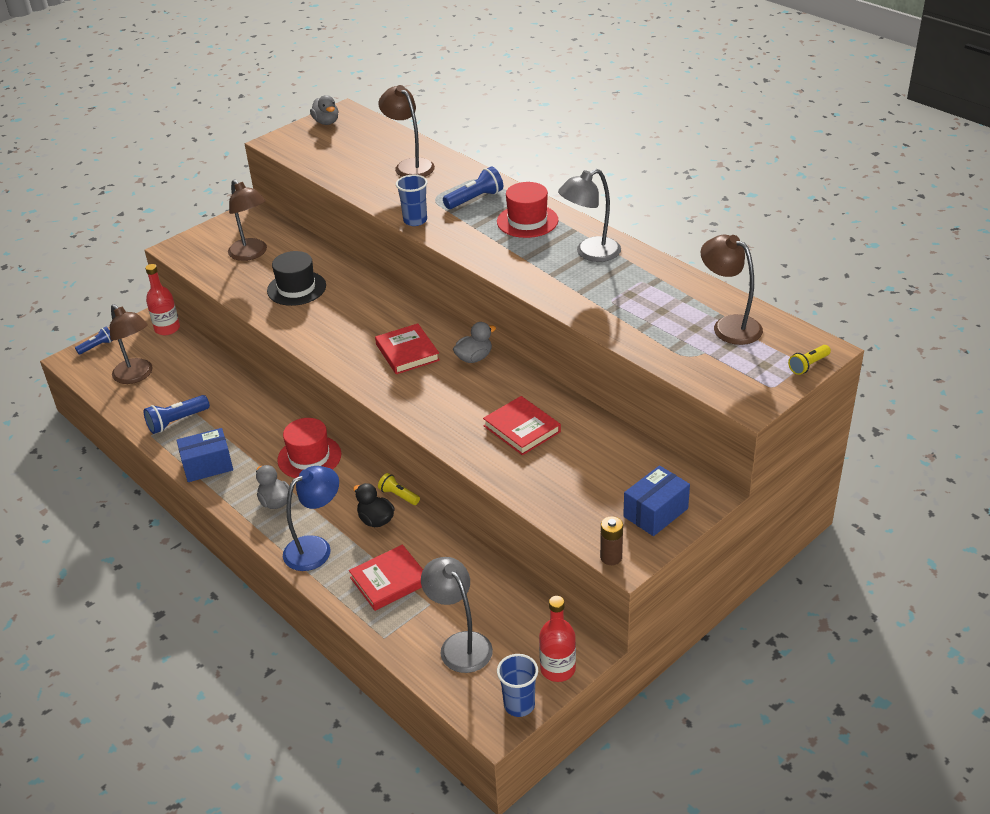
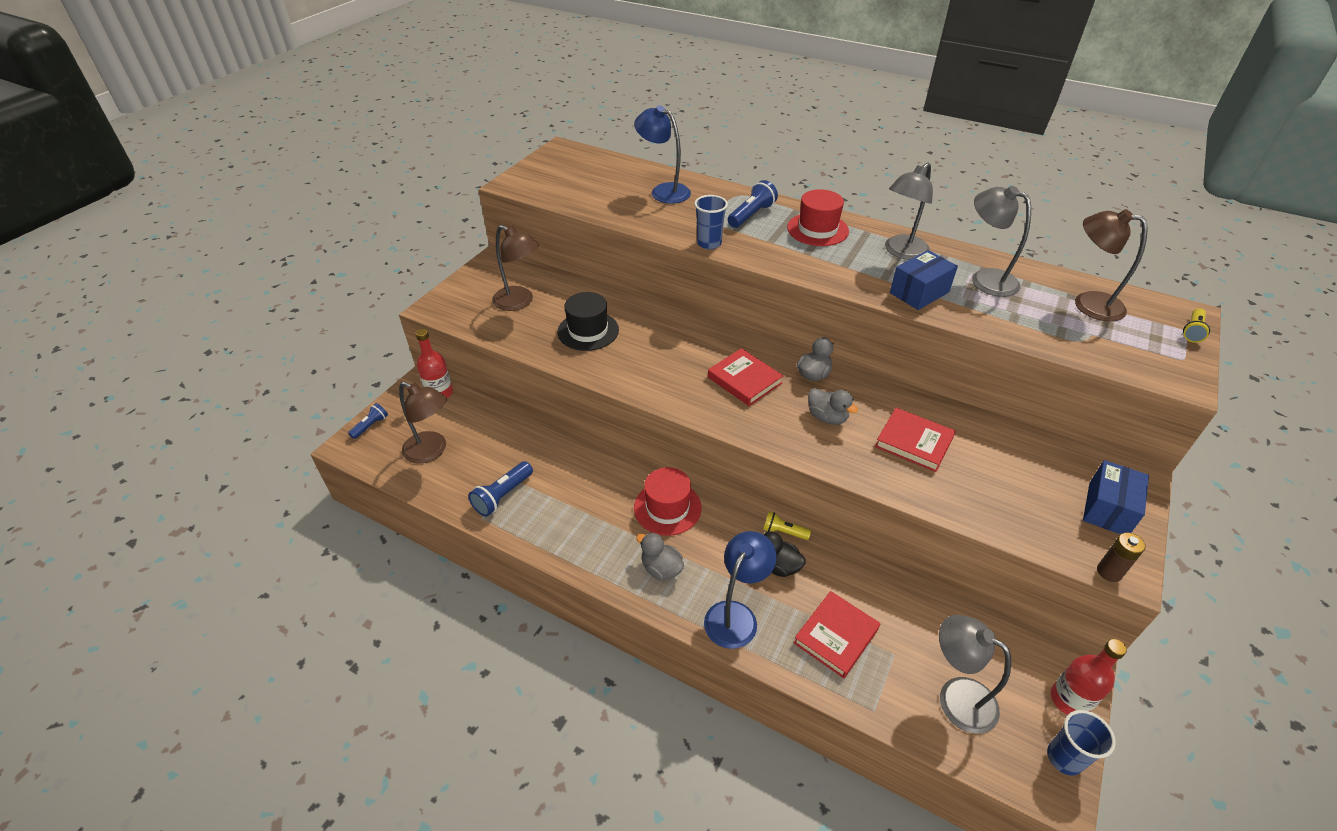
camera: 20 degrees left, 5 degrees up
(207, 465) = (564, 541): blue box -> blue box (919, 292)
(326, 122) = (551, 160): grey duck -> grey duck (827, 417)
(410, 165) = (663, 191): brown lamp -> blue lamp
(649, 289) = (985, 279): none -> grey lamp

